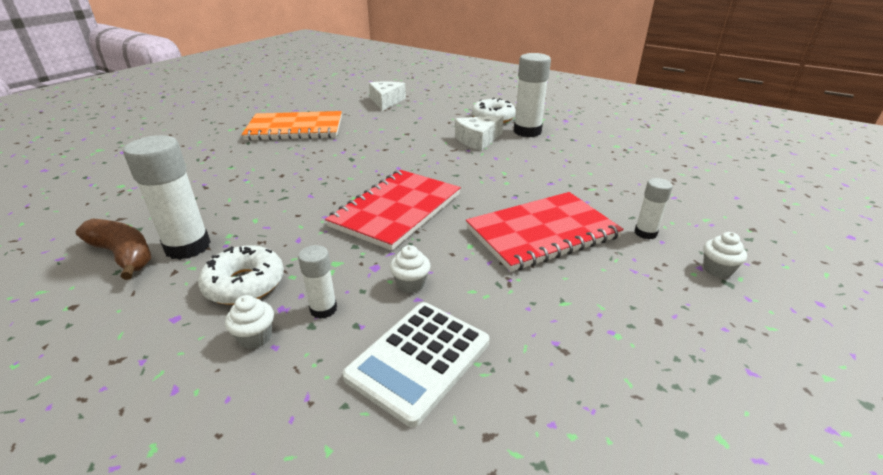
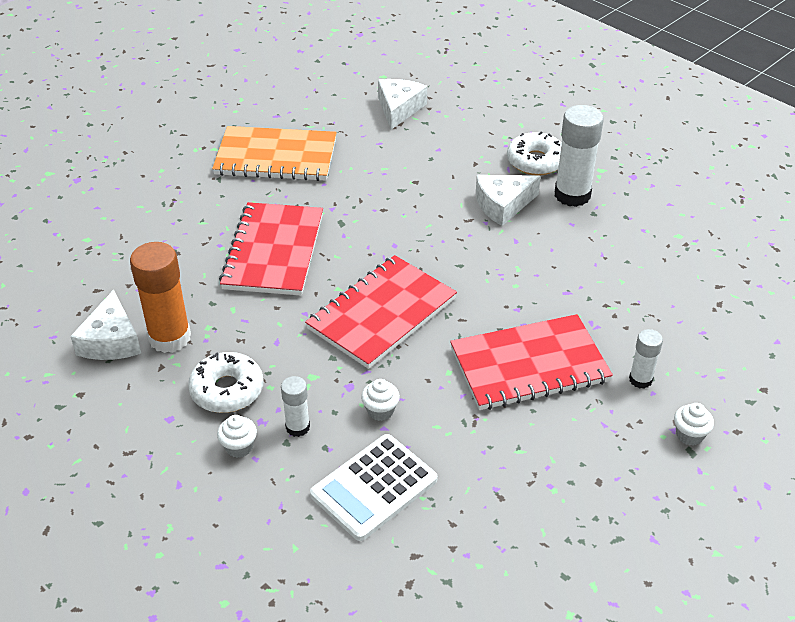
camera: 10 degrees right, 10 degrees up
(123, 255) = (111, 341): brown banana -> white cheese
(188, 247) = (170, 338): white glue stick -> orange glue stick
(294, 179) = (273, 251): none -> red notebook

